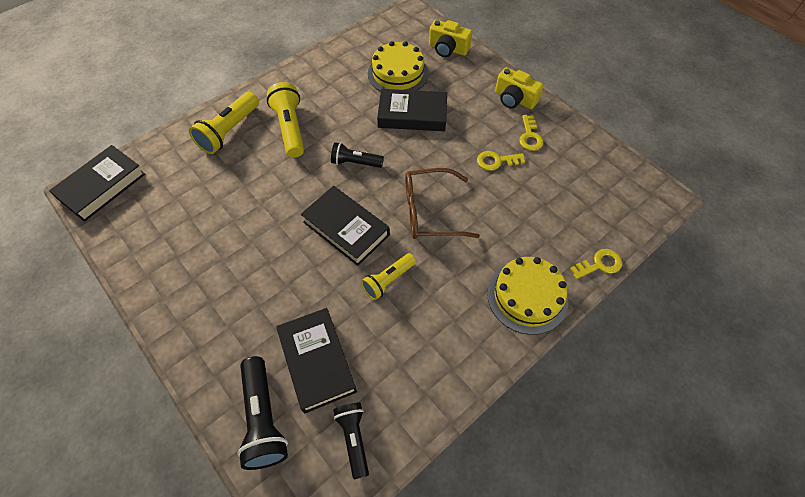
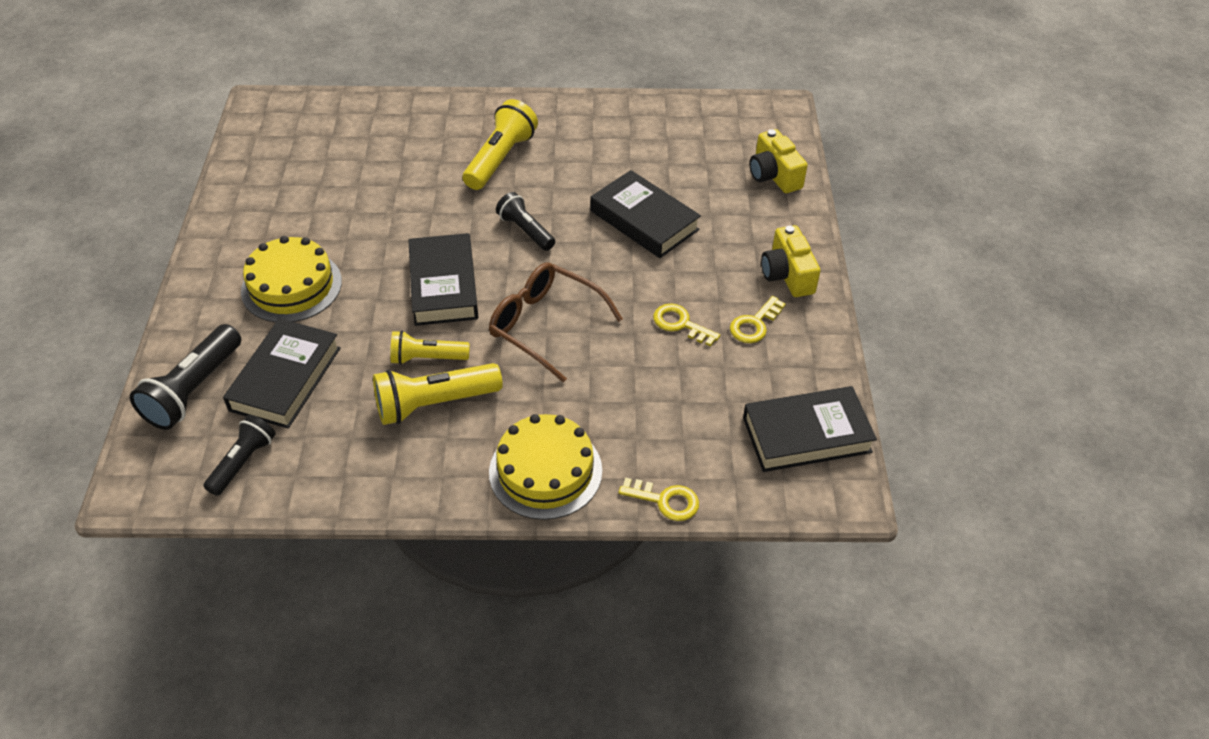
camera: 40 degrees right, 10 degrees down
(102, 186) = (278, 112): black book -> black book (806, 435)
(229, 131) = (439, 127): yellow flashlight -> yellow flashlight (434, 404)
(398, 73) = (680, 169): yellow cake -> yellow cake (291, 286)

